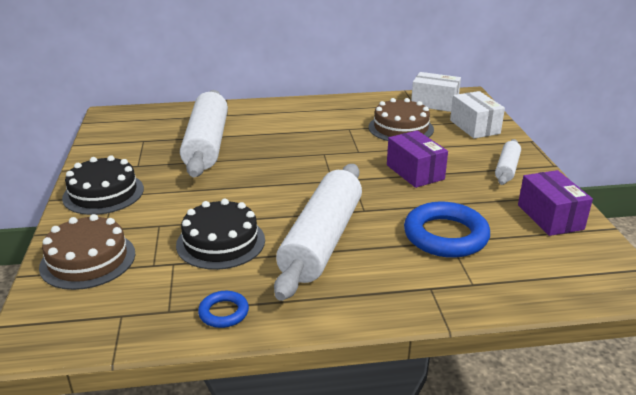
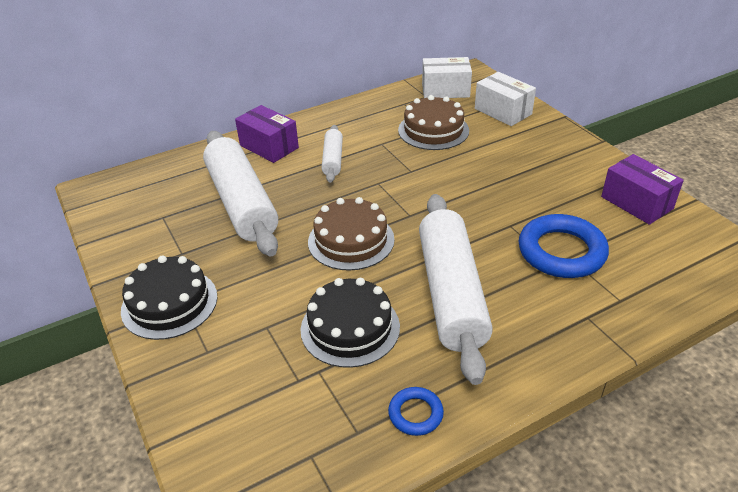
camera: 20 degrees left, 10 degrees up
(88, 260) = (219, 398): brown cake -> brown cake (351, 240)
(415, 172) = (483, 182): purple box -> purple box (269, 146)
(506, 168) = (564, 155): white rolling pin -> white rolling pin (333, 159)

